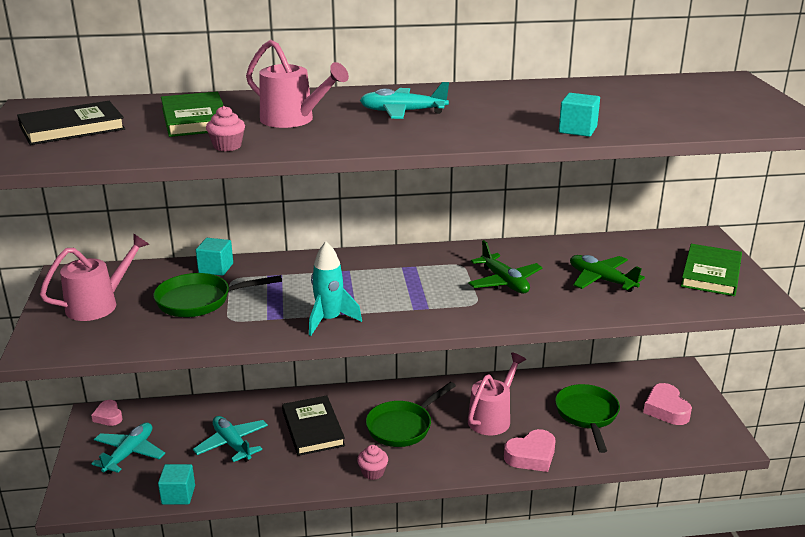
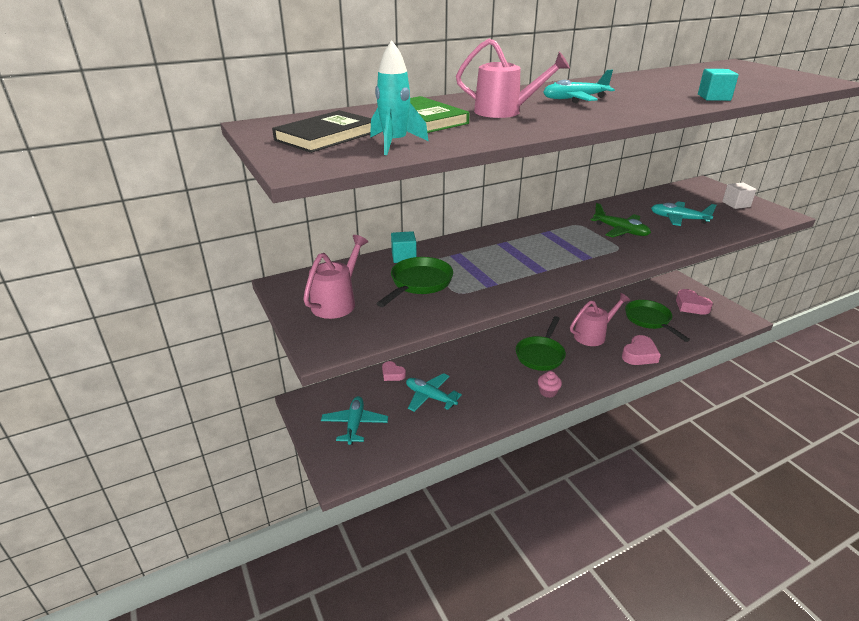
camera: 20 degrees left, 5 degrees up
(108, 416) = (314, 399): pink heart -> pink heart (392, 374)
(178, 495) = (420, 446): turquoise cube -> none
(200, 301) = (419, 283): green pan -> green pan turned 150 degrees clockwise
(227, 146) = (489, 134): pink cupcake -> none
(313, 428) = (480, 371): black book -> none
(329, 320) = (534, 279): turquoise rocket -> turquoise rocket (395, 144)
(493, 417) = (593, 335): pink watering can -> pink watering can turned 45 degrees clockwise
(601, 280) = (678, 219): green plane -> turquoise plane
(711, 273) = (736, 204): green book -> white cube

